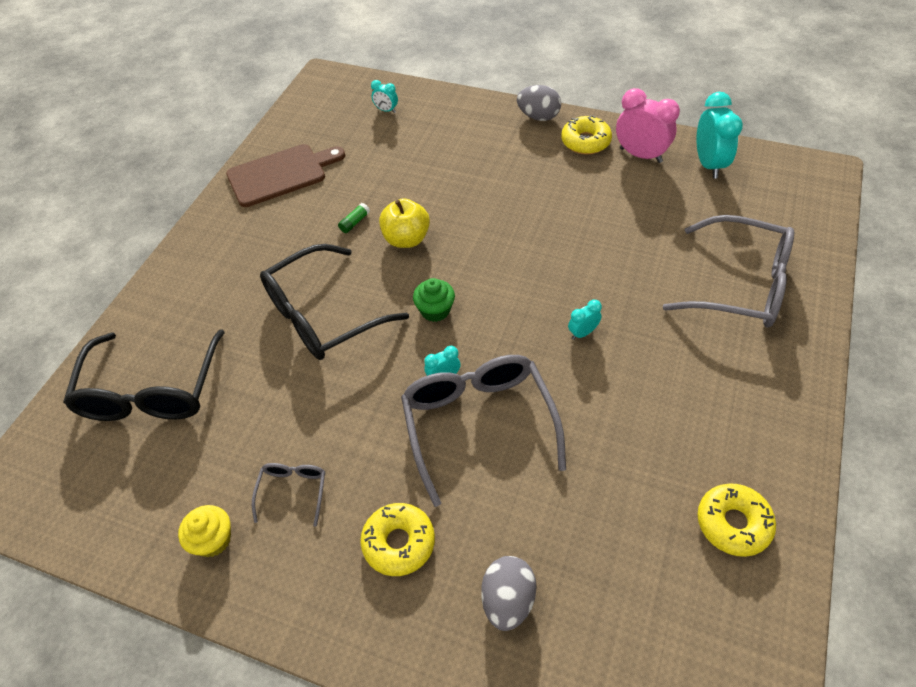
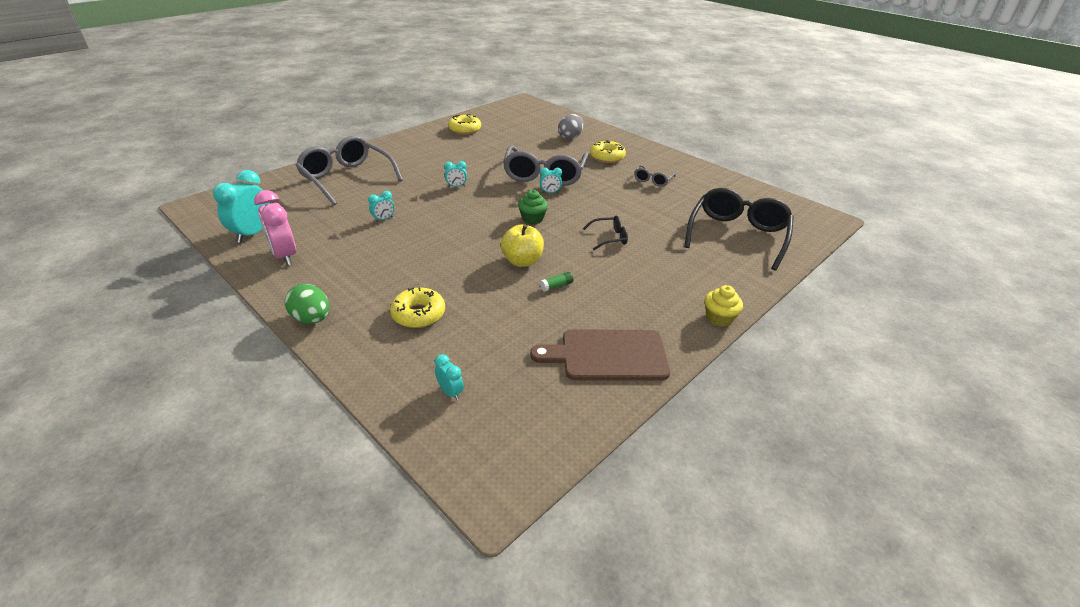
camera: 160 degrees left, 15 degrees down
(213, 540) = (697, 178): yellow cupcake -> yellow cupcake (719, 318)
(323, 315) = (609, 238): black glasses -> black glasses, size x0.46
(538, 117) = (312, 319): grey egg -> green egg
(585, 142) = (307, 281): yellow donut -> yellow donut (418, 314)
(606, 235) = (383, 219): none -> turquoise clock

